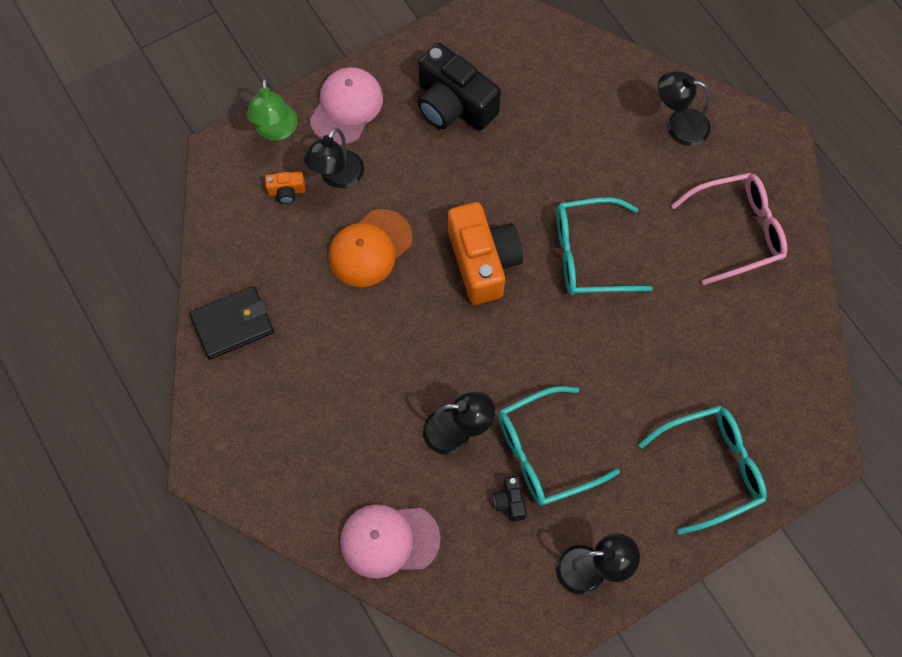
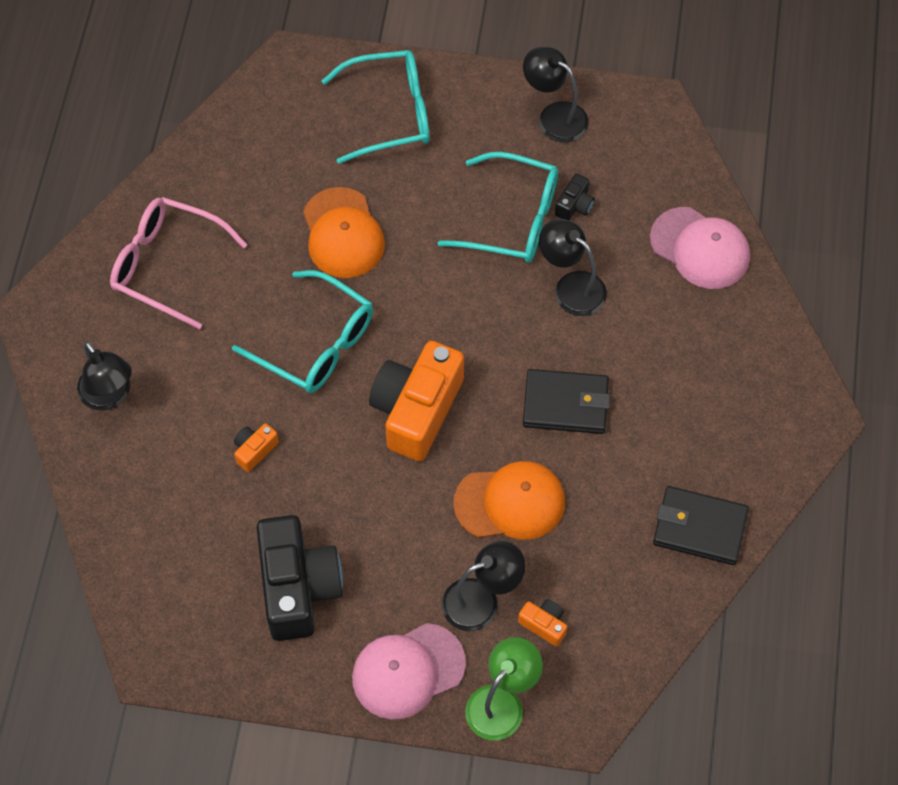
camera: 140 degrees left, 5 degrees down
(389, 341) = (565, 404): none -> black wallet
(558, 160) = (254, 450): none -> orange camera
(649, 345) = (343, 233): none -> orange cap
(712, 468) = (390, 113): turquoise glasses -> turquoise glasses turned 150 degrees clockwise

